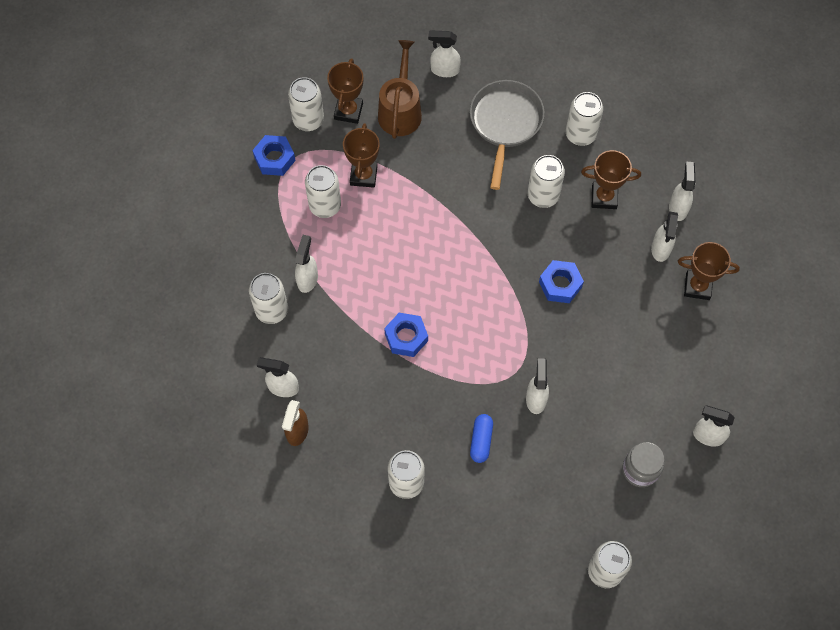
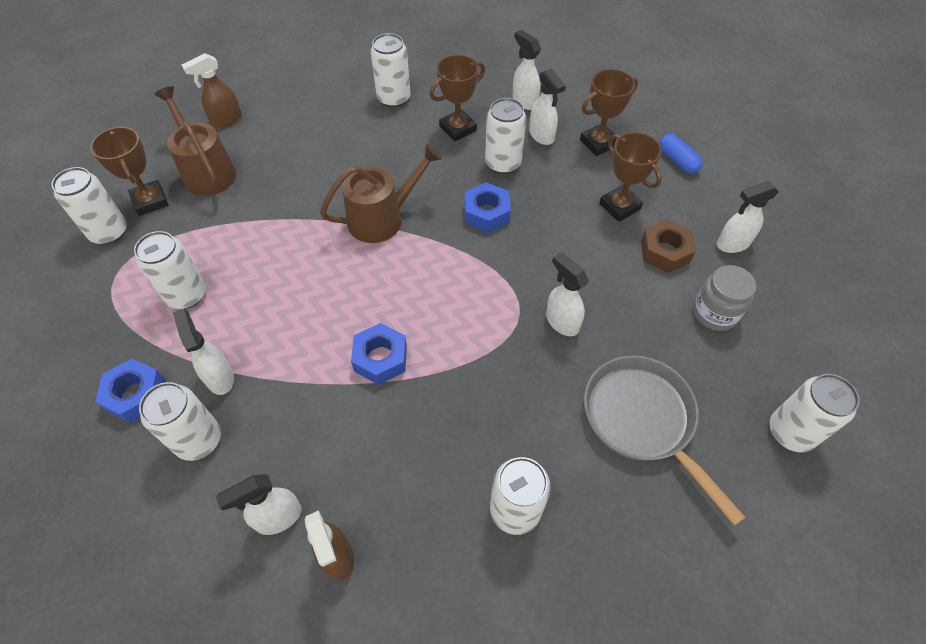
camera: 40 degrees left, 10 degrees down
(274, 159) = (93, 288): blue nut -> blue nut (136, 395)
(363, 175) = (210, 244): brown trophy -> brown trophy (619, 206)
(444, 70) = (226, 120): white spray bottle -> brown spray bottle
(481, 441) = (549, 401): blue capsule -> blue capsule (677, 160)
(486, 236) = (382, 218): none -> brown watering can
(505, 123) = (319, 127): grey pan -> grey pan (642, 420)
(543, 195) = (404, 157): white can -> white can (503, 163)
(654, 405) = (665, 251): none -> brown nut

